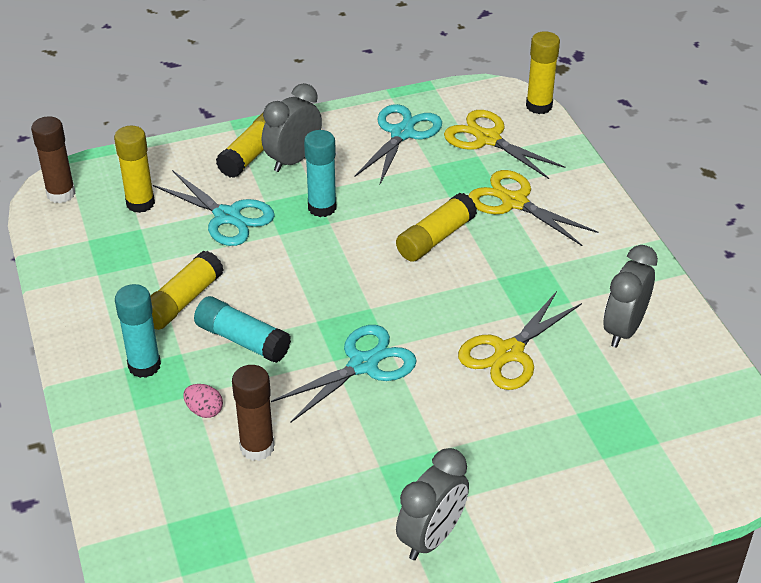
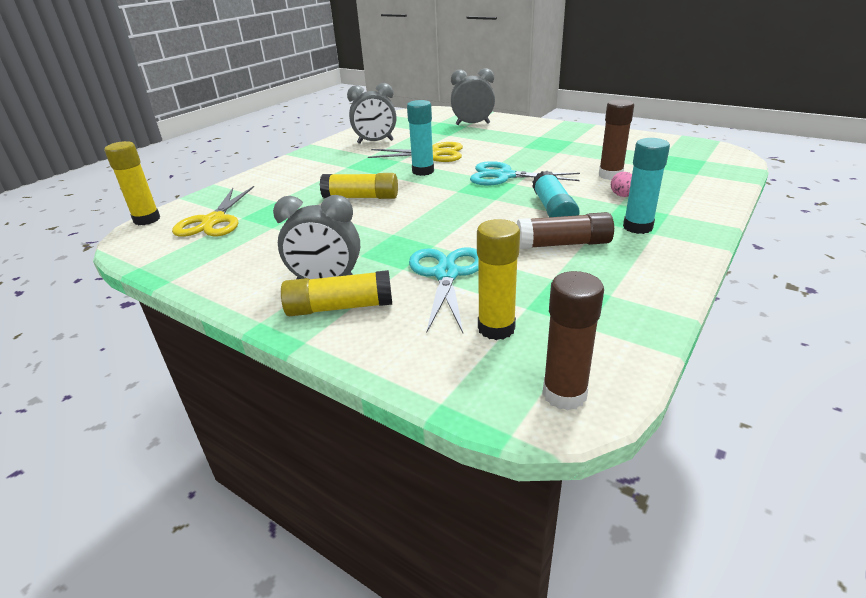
camera: 125 degrees left, 10 degrees down
(183, 301) = (563, 244): yellow glue stick -> brown glue stick
(322, 207) = (378, 243): turquoise glue stick -> turquoise glue stick (423, 171)
(402, 133) = (233, 253): turquoise scissors -> none
(431, 538) = (570, 133): grey clock -> grey clock (472, 124)
(514, 202) = (290, 190): yellow scissors -> none

